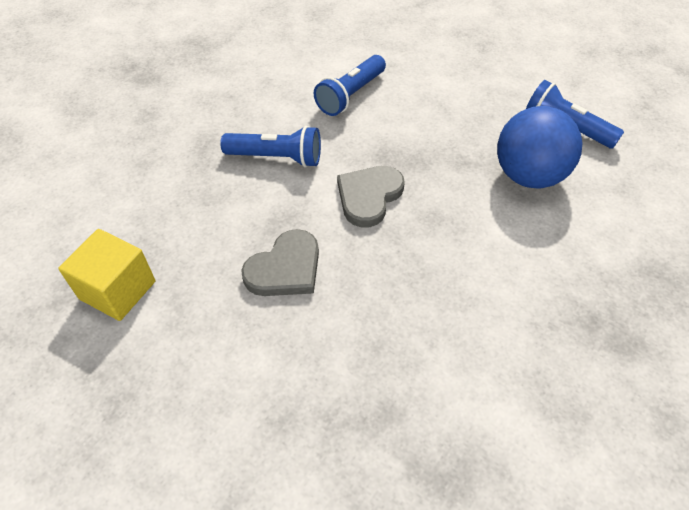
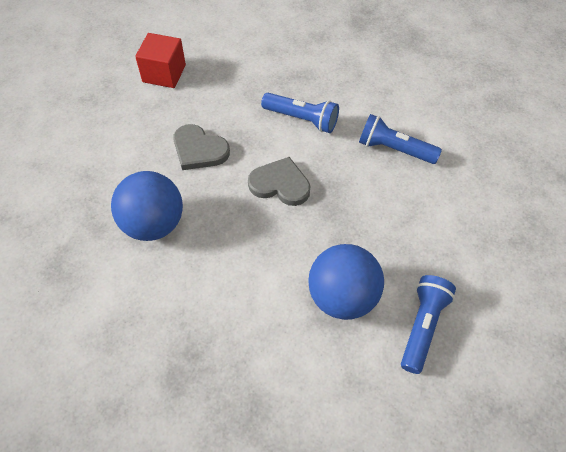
camera: 75 degrees right, 5 degrees up
(117, 290) = (164, 73): yellow cube -> red cube
(276, 158) = (302, 119): blue flashlight -> blue flashlight turned 60 degrees counterclockwise
(396, 339) = (153, 224): none -> blue ball

